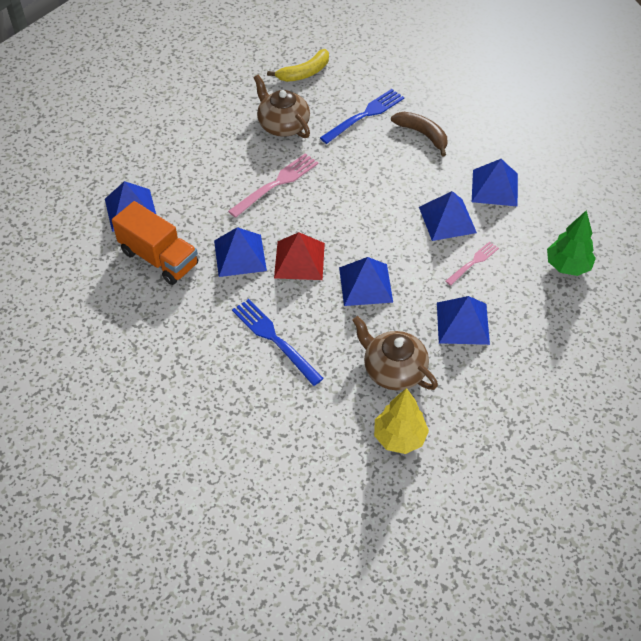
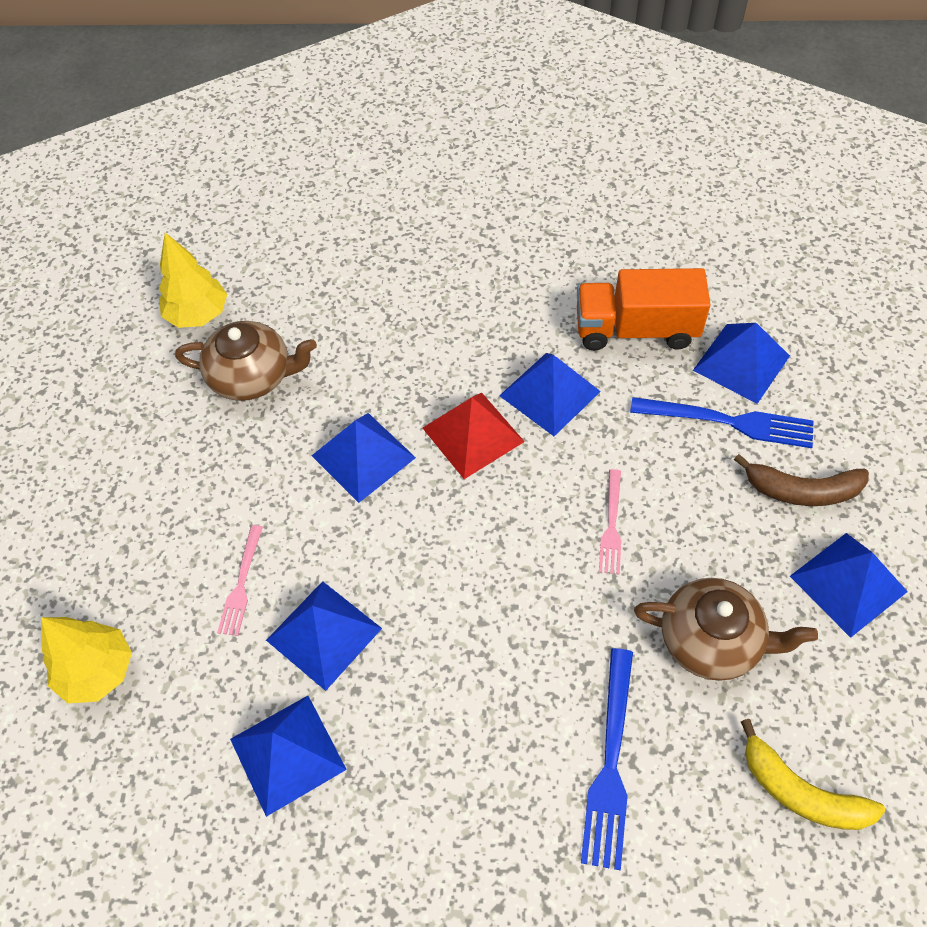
camera: 145 degrees right, 5 degrees up
(274, 339) = (414, 326): blue fork -> blue fork (729, 422)
(276, 183) = (611, 526): pink fork -> pink fork, size x0.61
(304, 73) = (800, 791): yellow banana -> yellow banana turned 75 degrees counterclockwise
(423, 135) = (481, 790): brown banana -> brown banana (801, 490)
(463, 323) = (204, 484): blue pyramid -> blue pyramid (848, 583)
(567, 266) = (97, 671): green tree -> yellow tree

